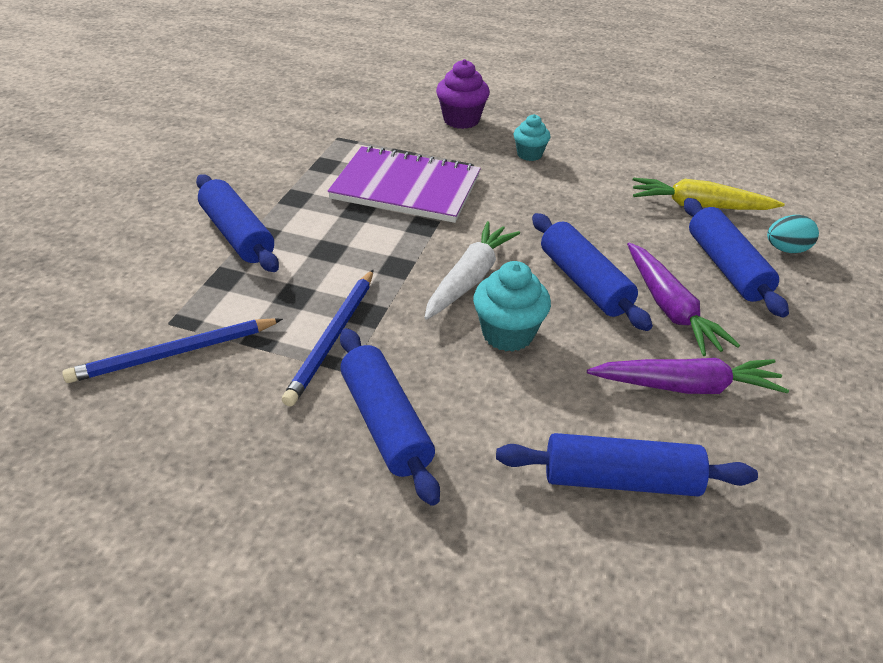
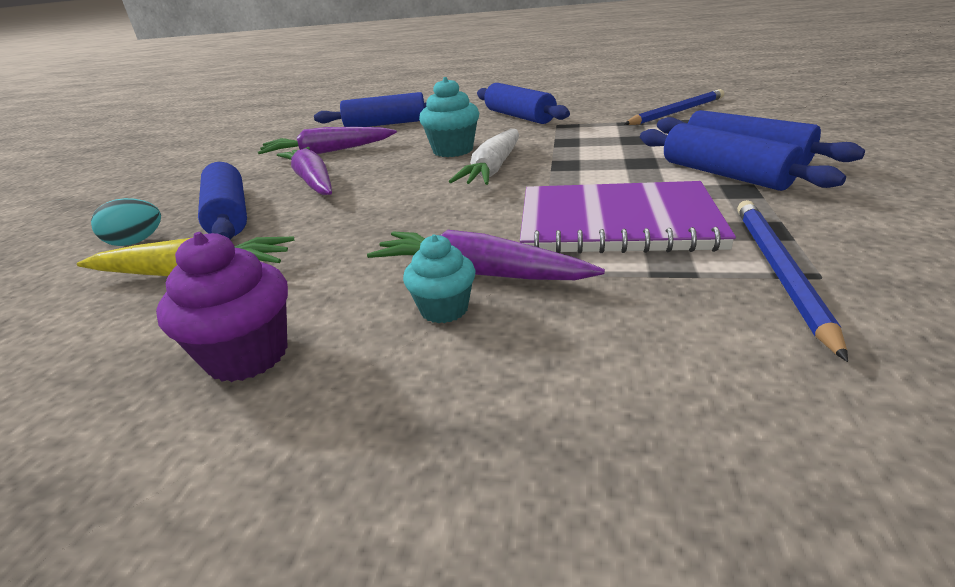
camera: 175 degrees right, 10 degrees down
(333, 338) = (580, 130): blue pencil -> blue pencil (778, 271)
(461, 120) = (618, 372): purple cupcake -> purple cupcake (247, 355)
(508, 170) = (478, 273): none -> purple carrot
(584, 282) = (385, 183): blue rolling pin -> blue rolling pin (724, 174)

